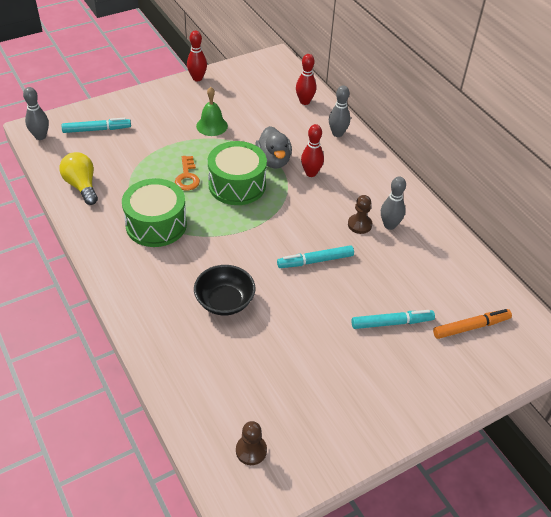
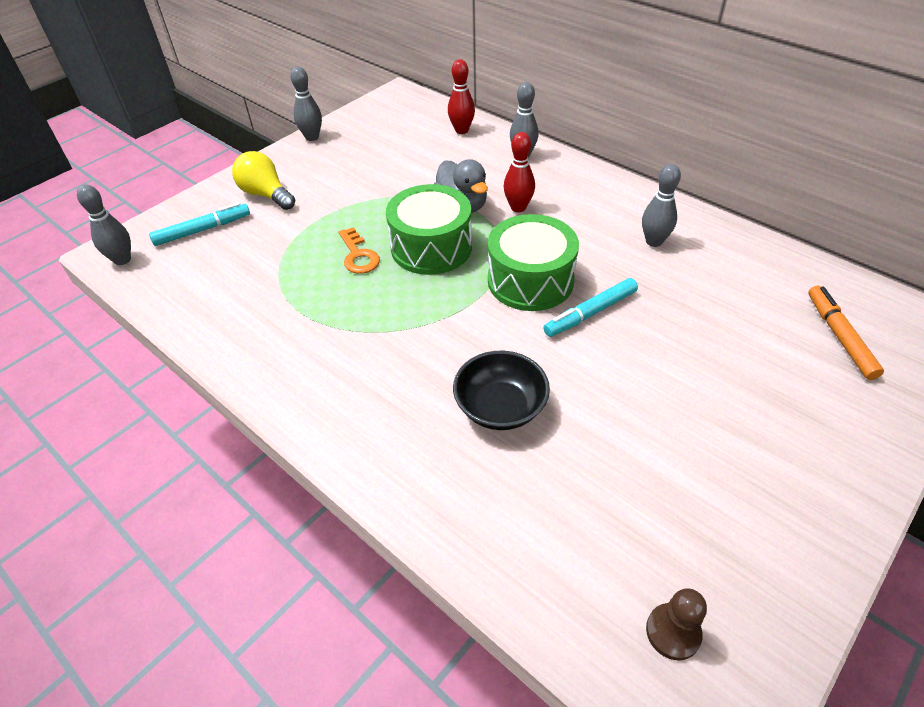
camera: 15 degrees left, 0 degrees up
(82, 186) = (212, 308): yellow light bulb -> yellow light bulb (266, 194)
(156, 224) = (346, 330): green drum -> green drum (530, 280)
(197, 78) = (312, 137): red bowling pin -> grey bowling pin
(212, 126) = (359, 186): green bell -> none
(359, 225) = (617, 251): brown pawn -> none
(392, 323) = (740, 363): turquoise marker -> none
(471, 327) = (839, 336): orange marker -> orange marker turned 60 degrees counterclockwise

